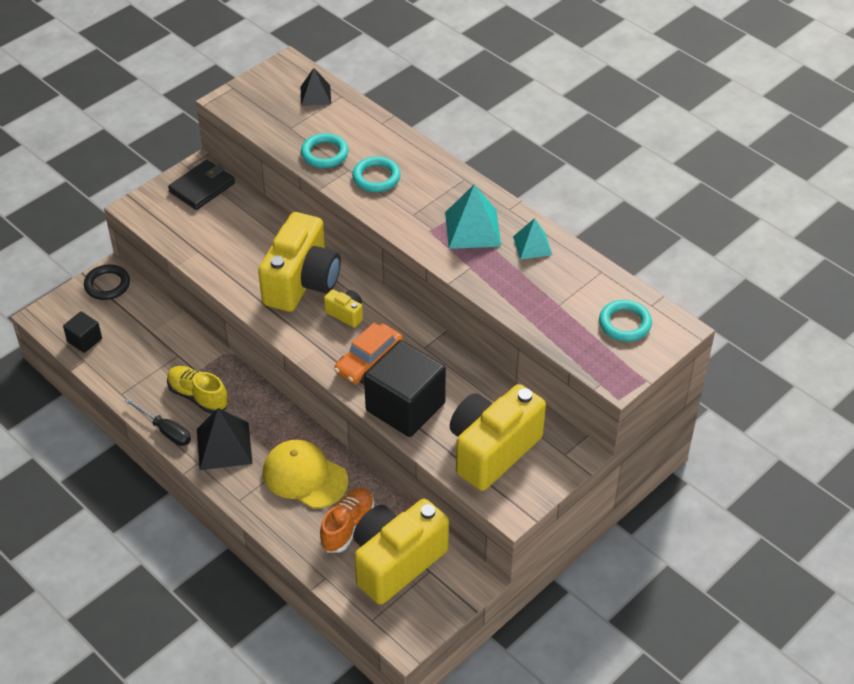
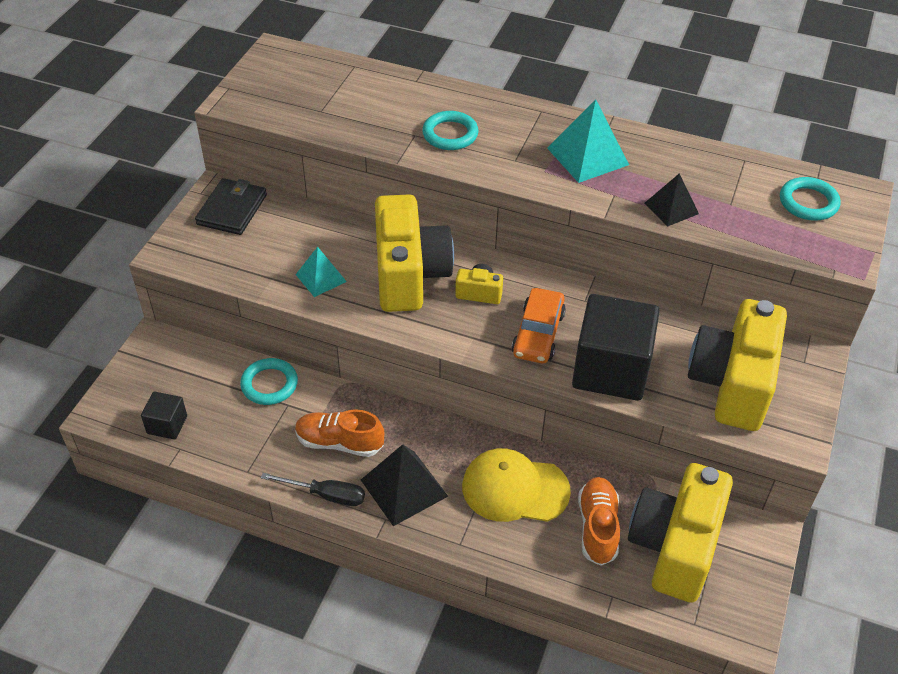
camera: 25 degrees left, 0 degrees up
(107, 285) = (158, 354): black ring -> none
(198, 396) = (339, 442): yellow shoe -> orange shoe
(315, 95) = (326, 72): black pyramid -> black pyramid (671, 208)
(324, 154) = (377, 126): turquoise ring -> turquoise ring (269, 384)
(532, 245) = (659, 155): turquoise pyramid -> turquoise pyramid (321, 278)

